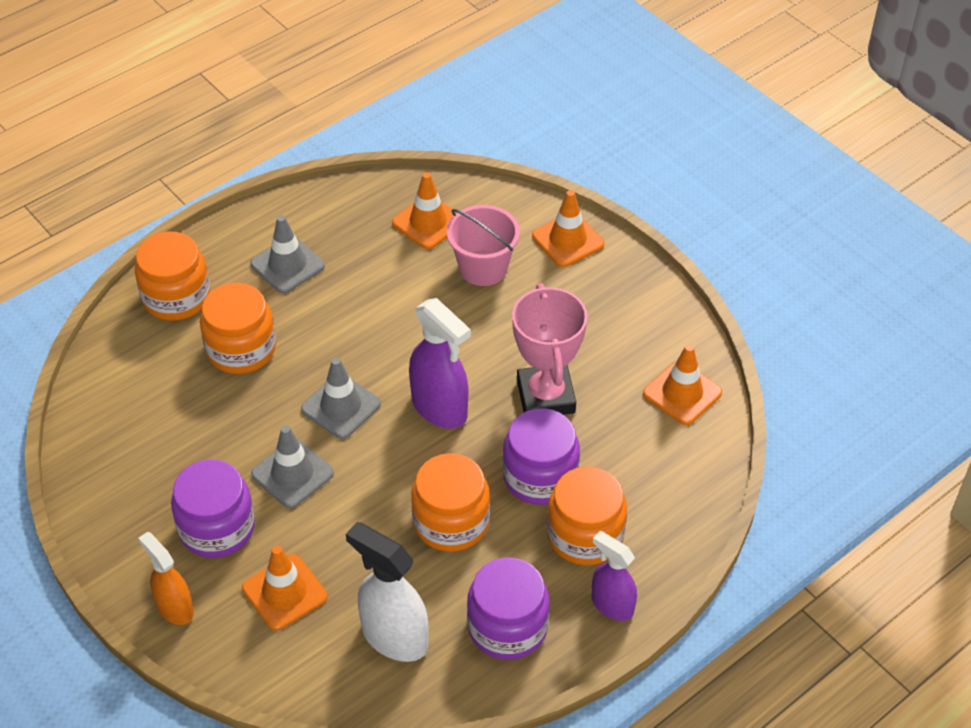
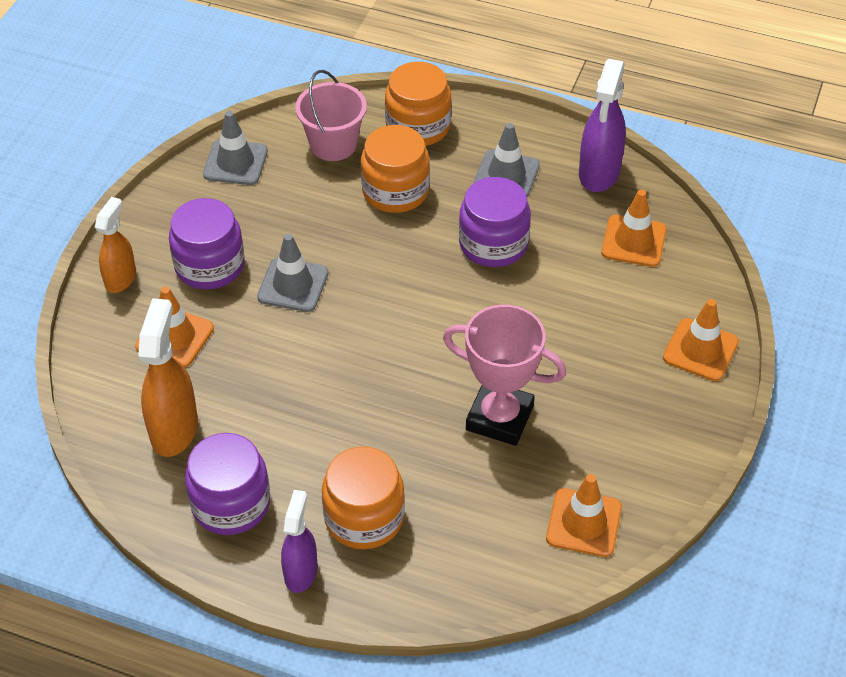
camera: 60 degrees right, 0 degrees up
(341, 406) = (383, 282): grey traffic cone -> grey traffic cone (235, 163)
(394, 637) = (174, 429): white spray bottle -> orange spray bottle
(440, 408) = (430, 348): purple spray bottle -> purple spray bottle (599, 173)
(451, 522) = (314, 413): orange jar -> none
(483, 268) = (613, 304): pink bucket -> pink bucket (333, 144)
(540, 476) = (406, 454): purple jar -> purple jar (493, 244)
(545, 396) = (499, 418): pink trophy -> pink trophy turned 60 degrees clockwise

